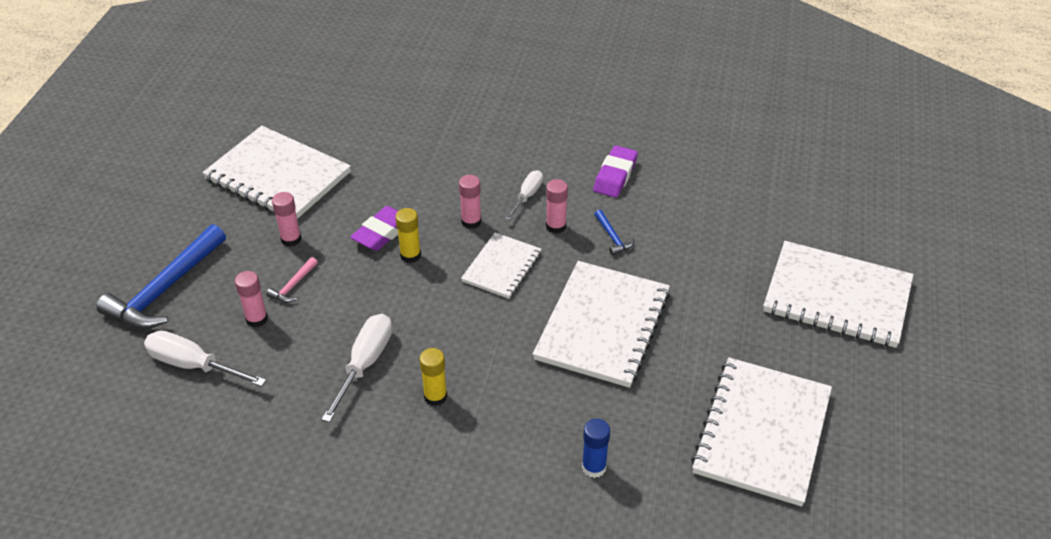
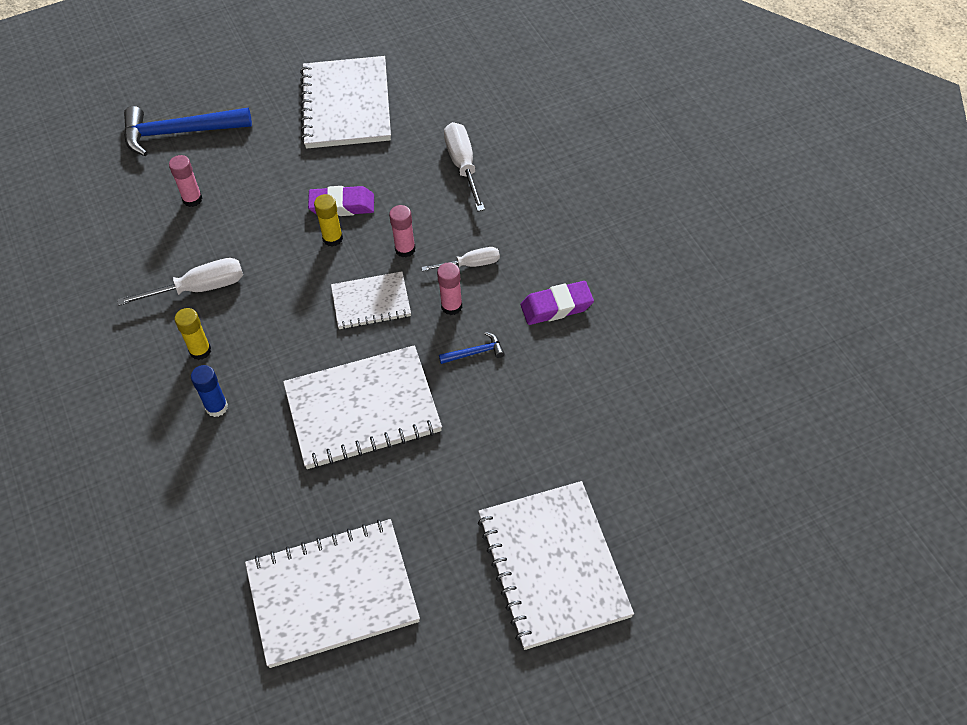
camera: 55 degrees right, 10 degrees up
(193, 365) = (123, 198): white screwdriver -> white screwdriver (463, 165)
(291, 239) = (287, 160): pink glue stick -> none
(293, 285) = (241, 195): pink hammer -> none
(594, 467) = (206, 495): blue glue stick -> blue glue stick (216, 407)
(612, 237) = (475, 352): blue hammer -> blue hammer turned 135 degrees counterclockwise

